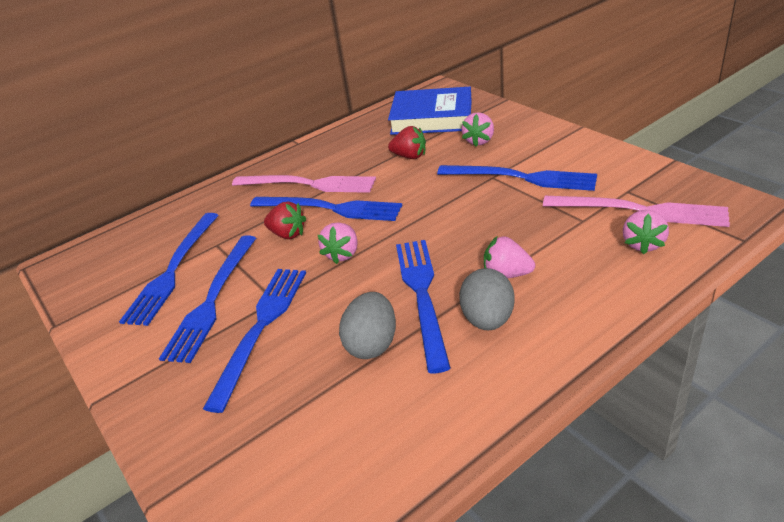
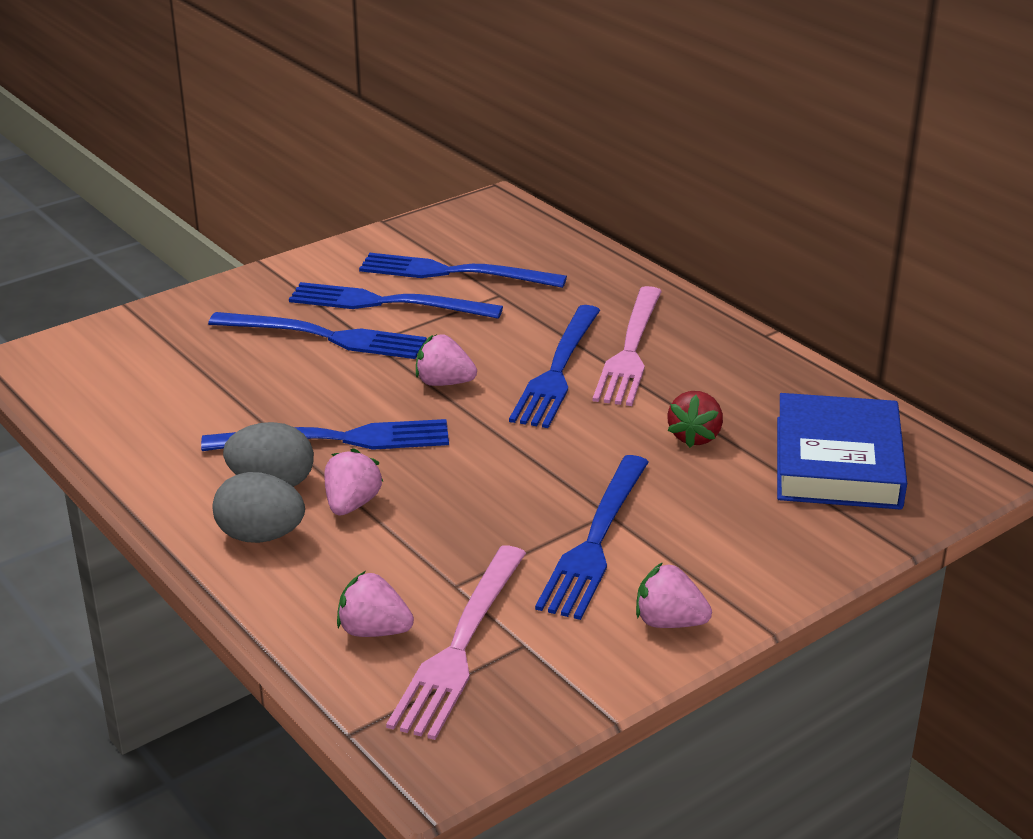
camera: 85 degrees right, 5 degrees down
(288, 234) = (504, 341): red strawberry -> none
(372, 344) = (266, 405): grey egg -> grey egg (261, 536)
(479, 141) = (734, 508): pink strawberry -> pink strawberry (669, 622)

